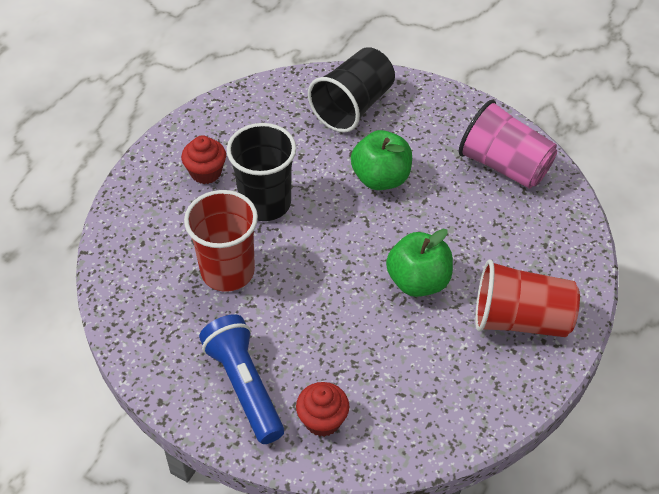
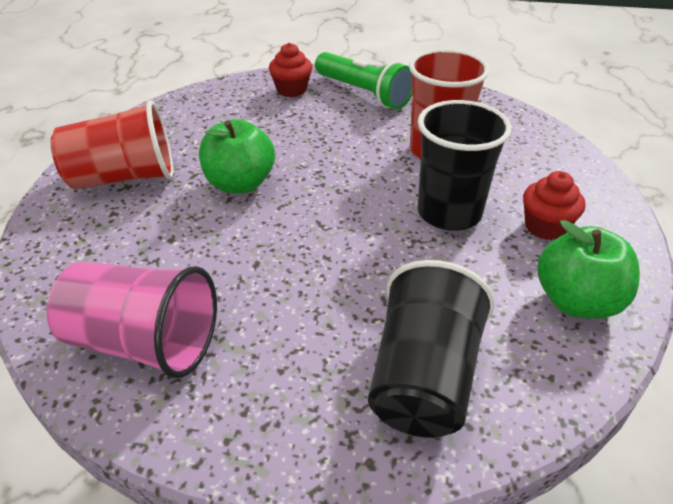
camera: 160 degrees right, 10 degrees down
(244, 386) = (363, 93): blue flashlight -> green flashlight
(381, 178) = (325, 275): green apple -> green apple (576, 301)

